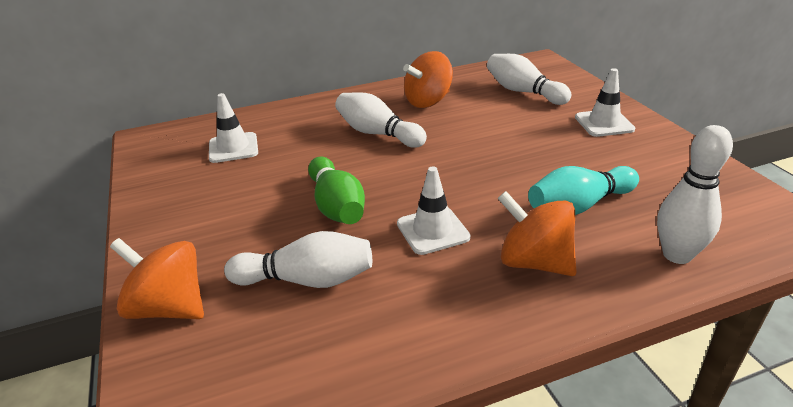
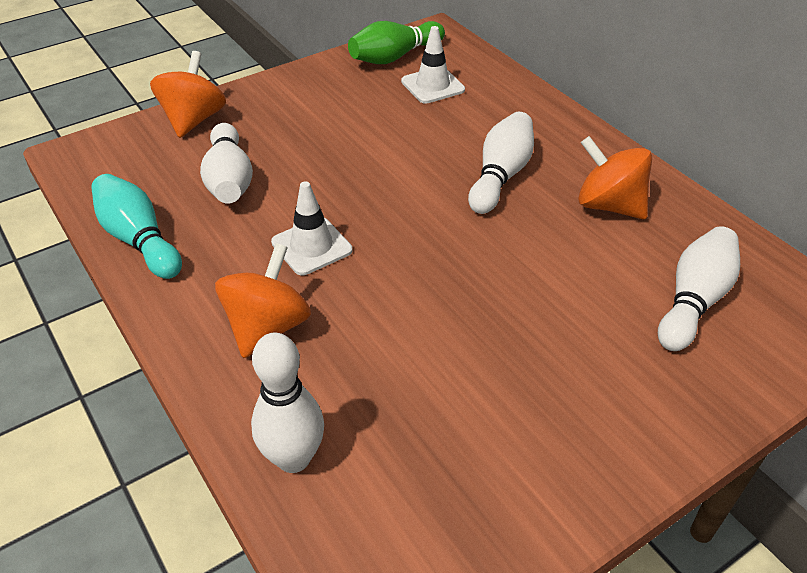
camera: 75 degrees right, 10 degrees up
(337, 206) = (342, 174): green bowling pin -> green bowling pin (394, 57)
(579, 206) = (382, 366): turquoise bowling pin -> turquoise bowling pin (139, 240)
(604, 123) = (625, 400): white traffic cone -> none

